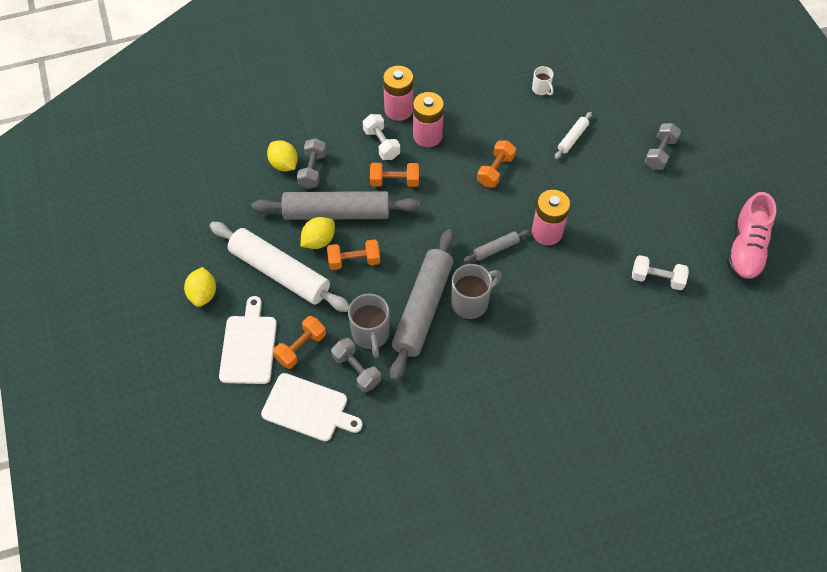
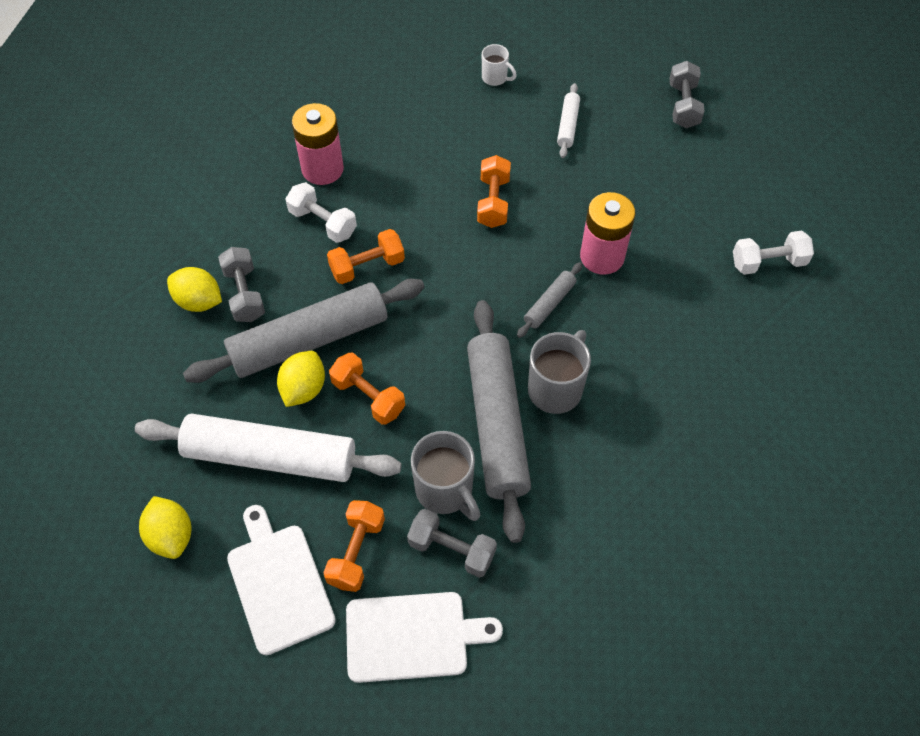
camera: 25 degrees left, 0 degrees up
(354, 261) = (368, 397): orange dumbbell -> orange dumbbell turned 75 degrees clockwise
(427, 136) = (379, 189): pink battery -> none
(746, 249) = (848, 184): pink shoe -> none

